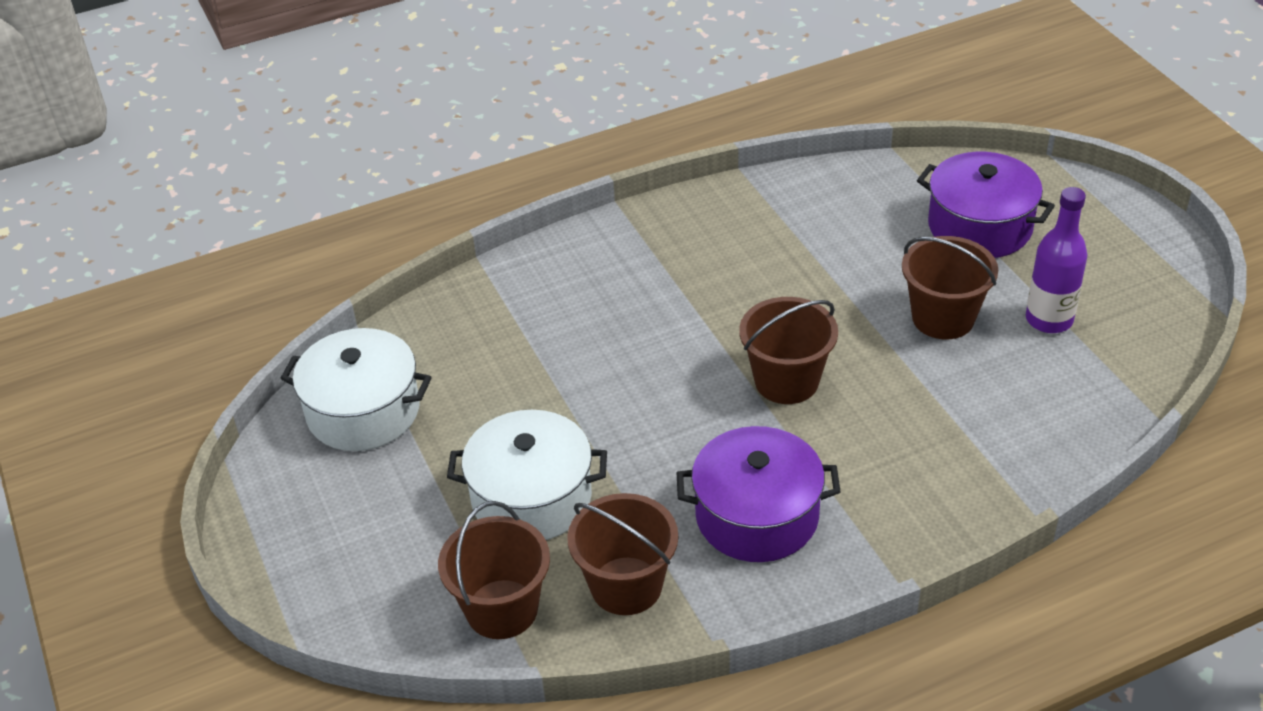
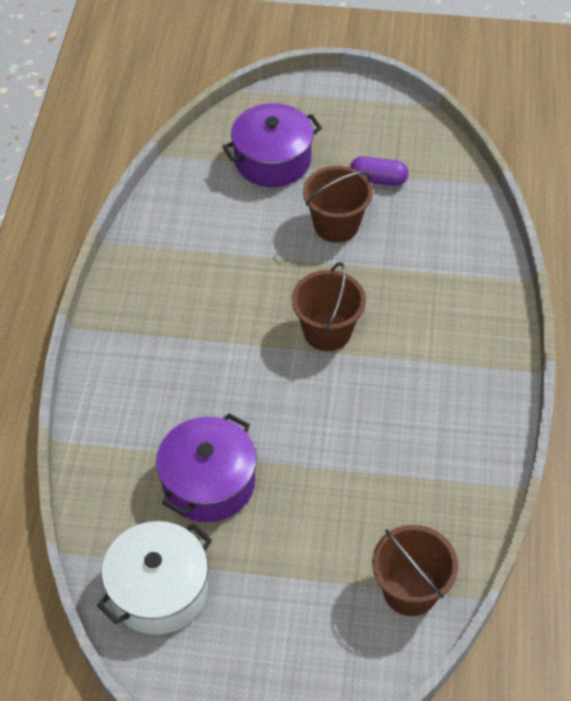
camera: 60 degrees left, 10 degrees up
(531, 498) = (324, 524): white pot -> none
(626, 586) = (437, 510): brown bucket -> none
(757, 516) = (428, 410): purple pot -> purple pot (209, 482)
(1049, 320) = (378, 180): purple bottle -> purple capsule

